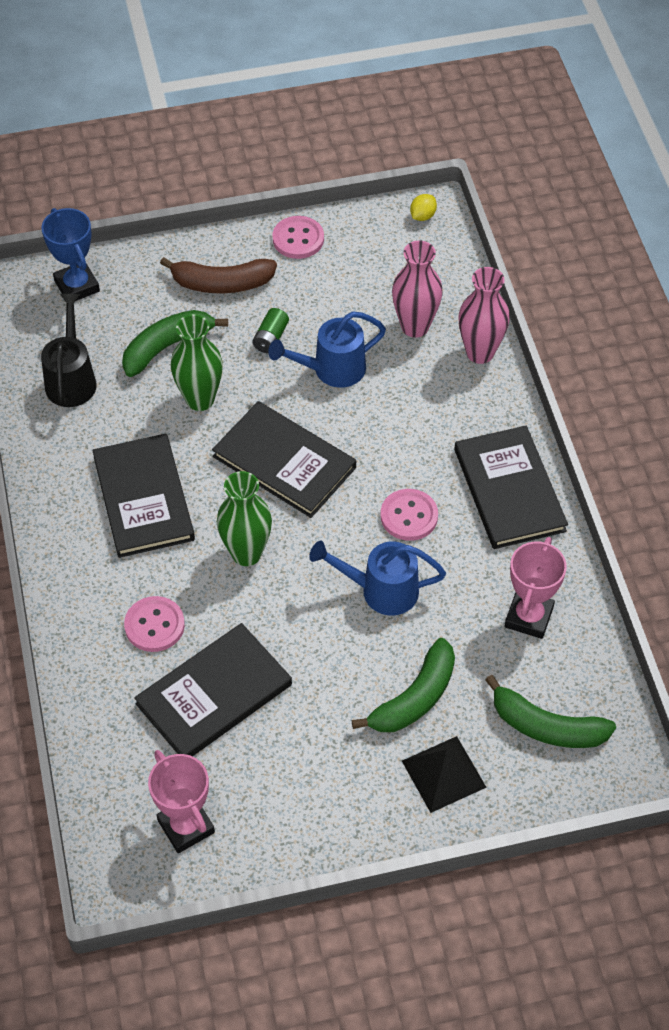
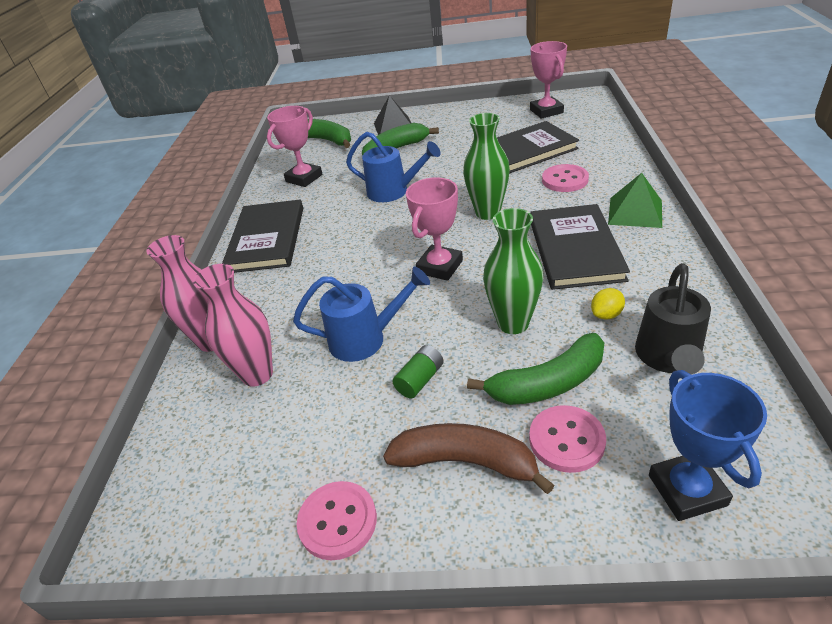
camera: 160 degrees left, 15 degrees down
(74, 564) = (635, 212): none -> green pyramid
(284, 462) = (440, 267): black book -> pink trophy
(409, 516) = (352, 228): pink button -> pink button (566, 440)
(422, 216) = (149, 532): yellow lemon -> yellow lemon (606, 314)

